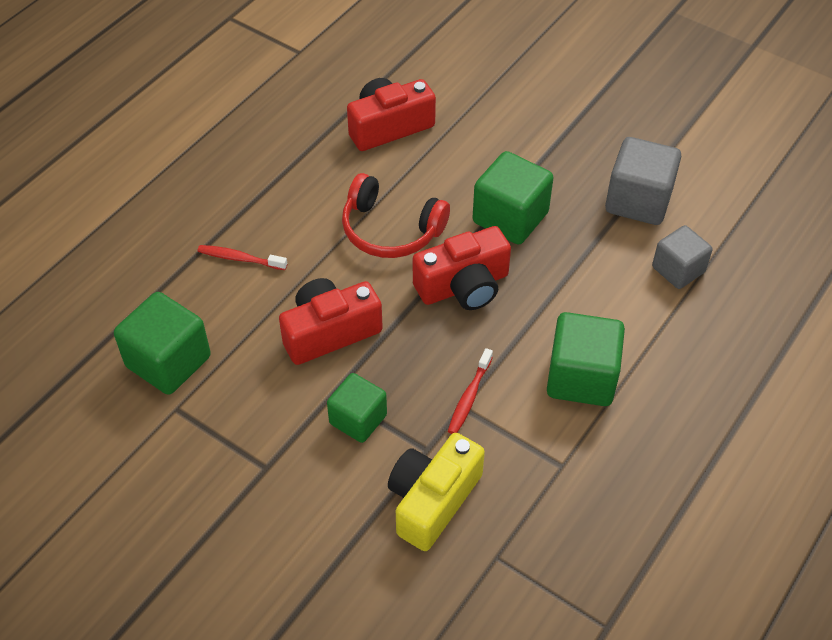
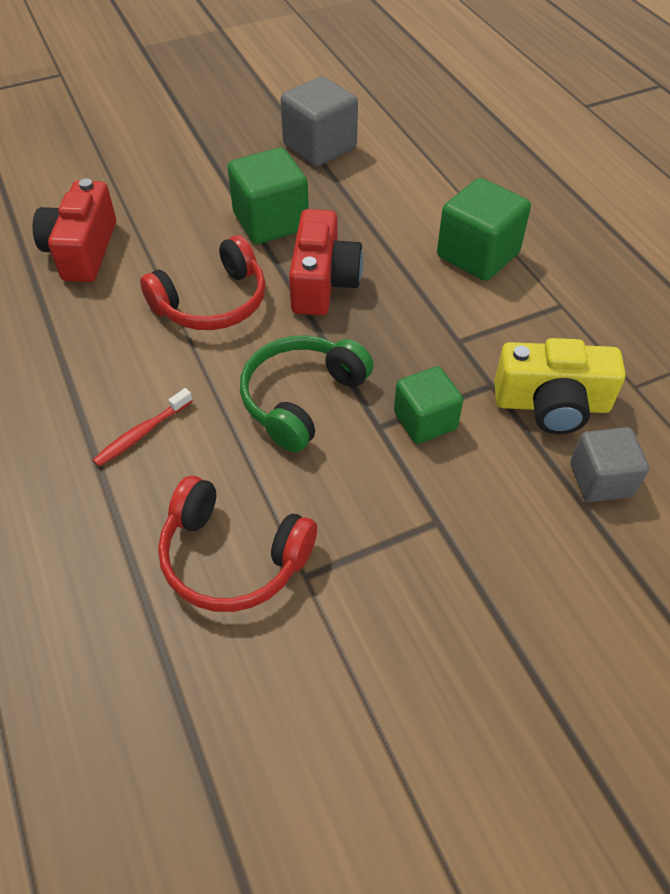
camera: 60 degrees left, 0 degrees up
(168, 361) = (232, 557): green cube -> red headphones
(329, 332) = (301, 399): red camera -> green headphones
(432, 500) = (551, 404): yellow camera -> yellow camera turned 60 degrees counterclockwise
(469, 397) = (451, 331): red toothbrush -> none
(678, 270) = (407, 158): grey cube -> grey cube (600, 480)

